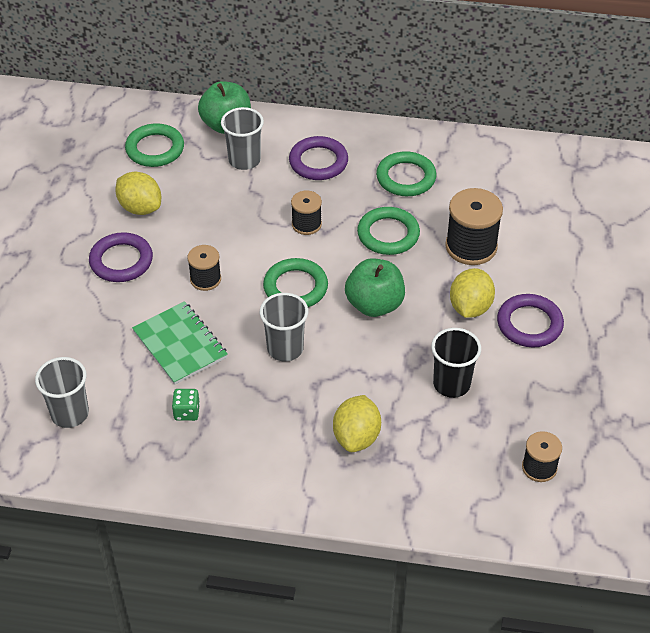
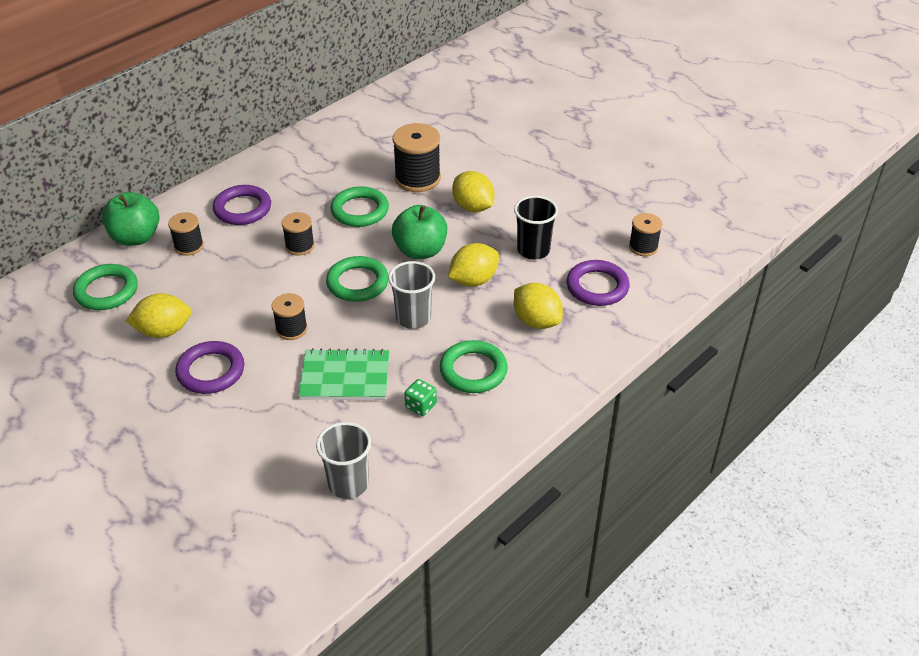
camera: 55 degrees left, 5 degrees down
(244, 160) = (189, 246): grey cup -> black spool
(369, 363) = (473, 280): none -> yellow lemon
(406, 178) = (314, 175): green ring -> green ring (473, 370)
(529, 324) = (516, 188): purple ring -> purple ring (597, 287)

